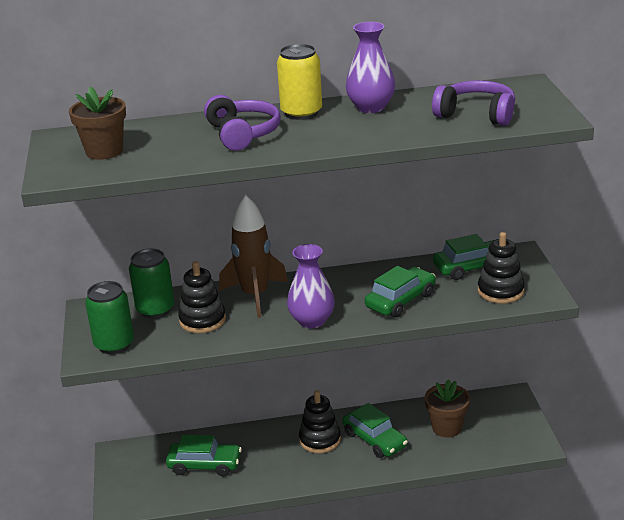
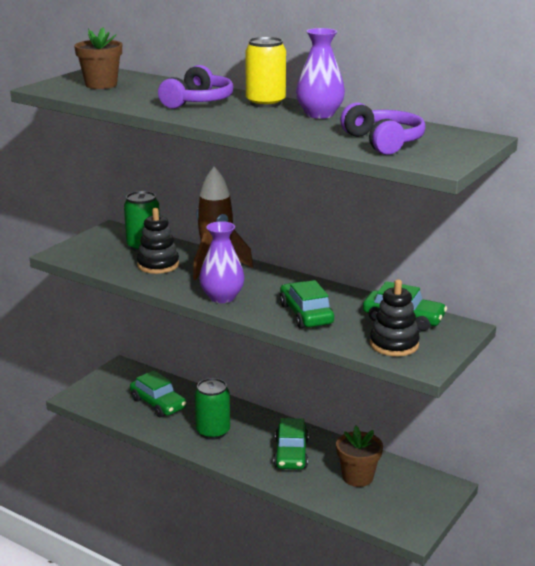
camera: 40 degrees right, 5 degrees down
(114, 344) = (86, 254): green can -> green can (213, 431)
(320, 440) = (253, 431): black stacking toy -> none
(400, 300) = (306, 314): green car -> green car turned 105 degrees counterclockwise

